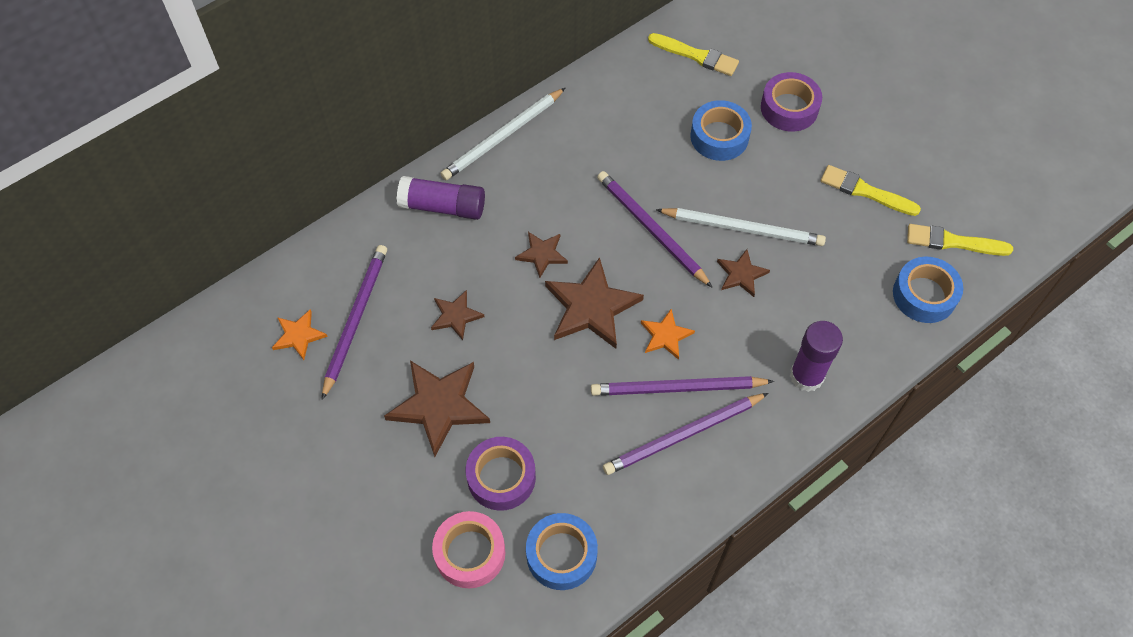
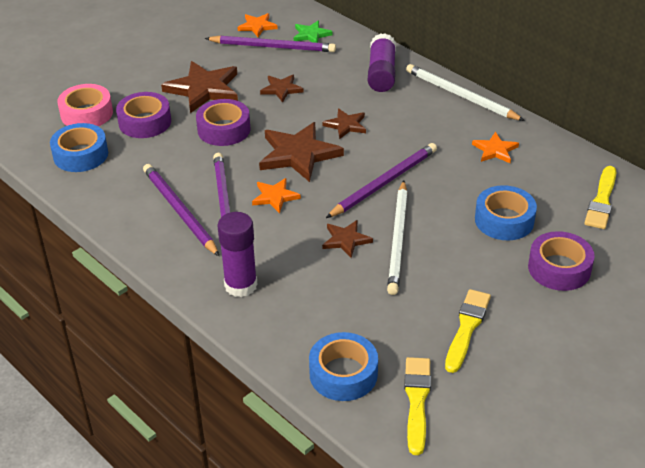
camera: 85 degrees right, 20 degrees down
(336, 273) = (311, 35): none -> green star
(531, 384) = (224, 129): none -> purple tape
(607, 123) = (495, 150): none -> orange star

